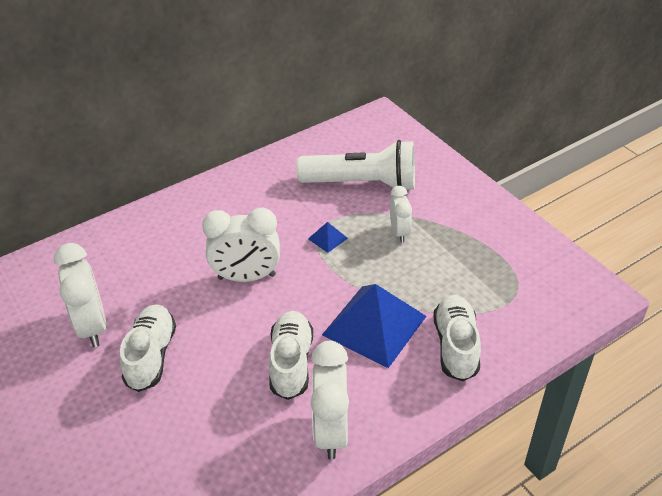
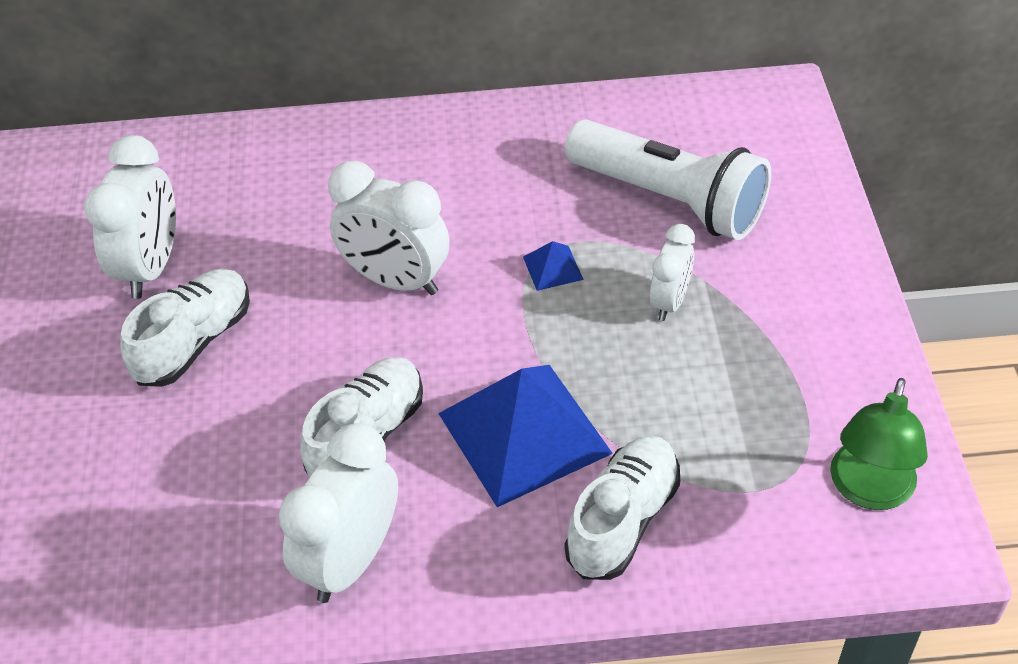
camera: 30 degrees right, 5 degrees up
(557, 281) = (868, 490): none -> green lamp

